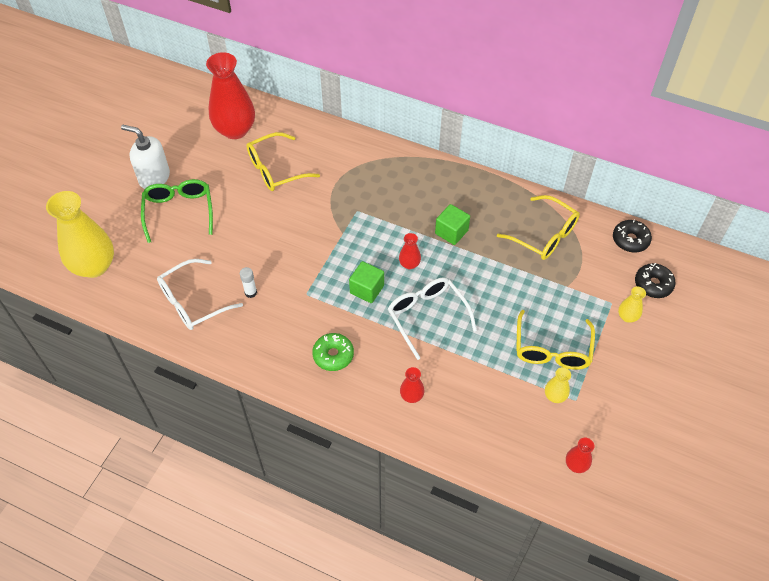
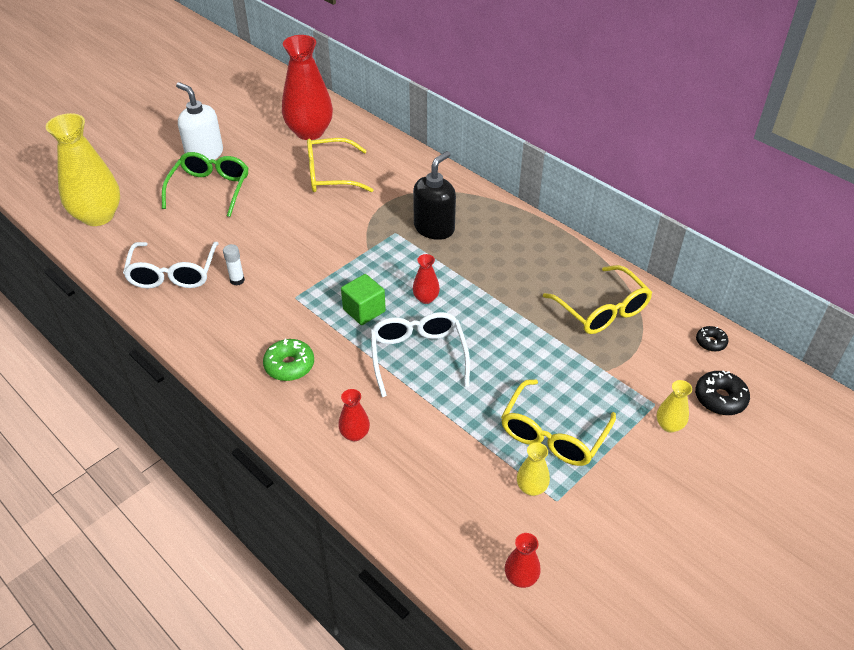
camera: 20 degrees right, 10 degrees down
(193, 302) = (173, 273): white glasses -> white glasses turned 75 degrees counterclockwise
(386, 198) = (434, 228): none -> black soap dispenser
(451, 232) = (491, 279): green cube -> none
(630, 240) = (710, 342): black donut -> black donut, size x0.63

